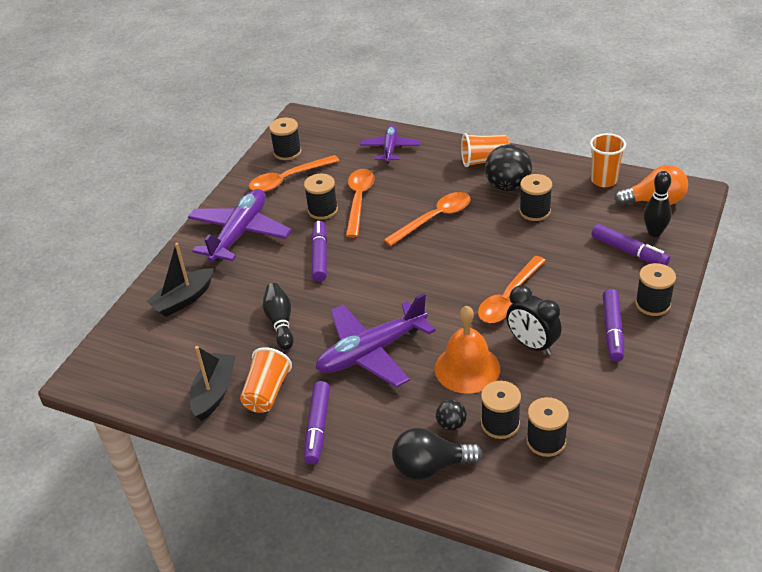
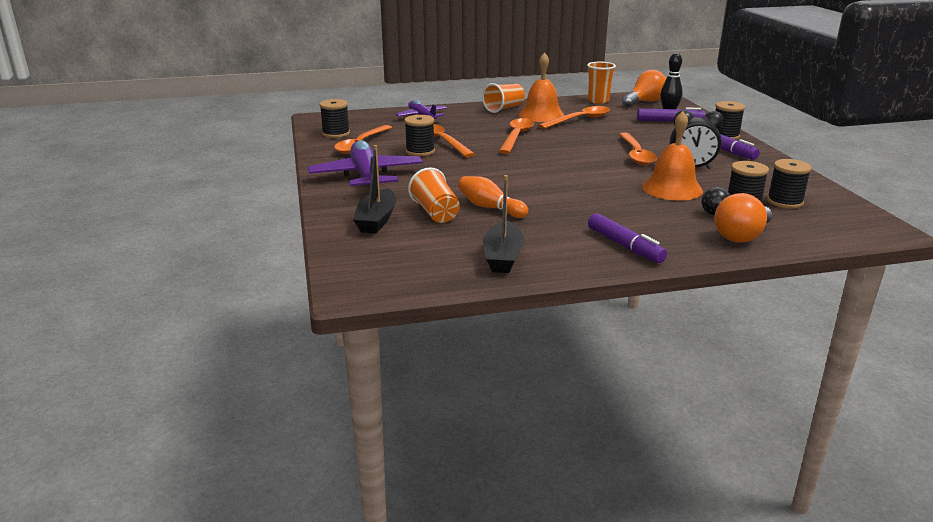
camera: 40 degrees left, 15 degrees down
(214, 392) = (503, 257): black boat -> black boat turned 150 degrees counterclockwise
(267, 392) = (549, 243): orange cup -> orange cup (435, 213)
(280, 323) = (490, 208): black bowling pin -> orange bowling pin
(320, 256) = (460, 171): purple marker -> none
(371, 352) = (591, 201): purple plane -> none
(430, 467) = (741, 236): black light bulb -> orange light bulb
(507, 186) = (541, 115): black ball -> orange bell
(535, 211) = (580, 120): black spool -> orange spoon

